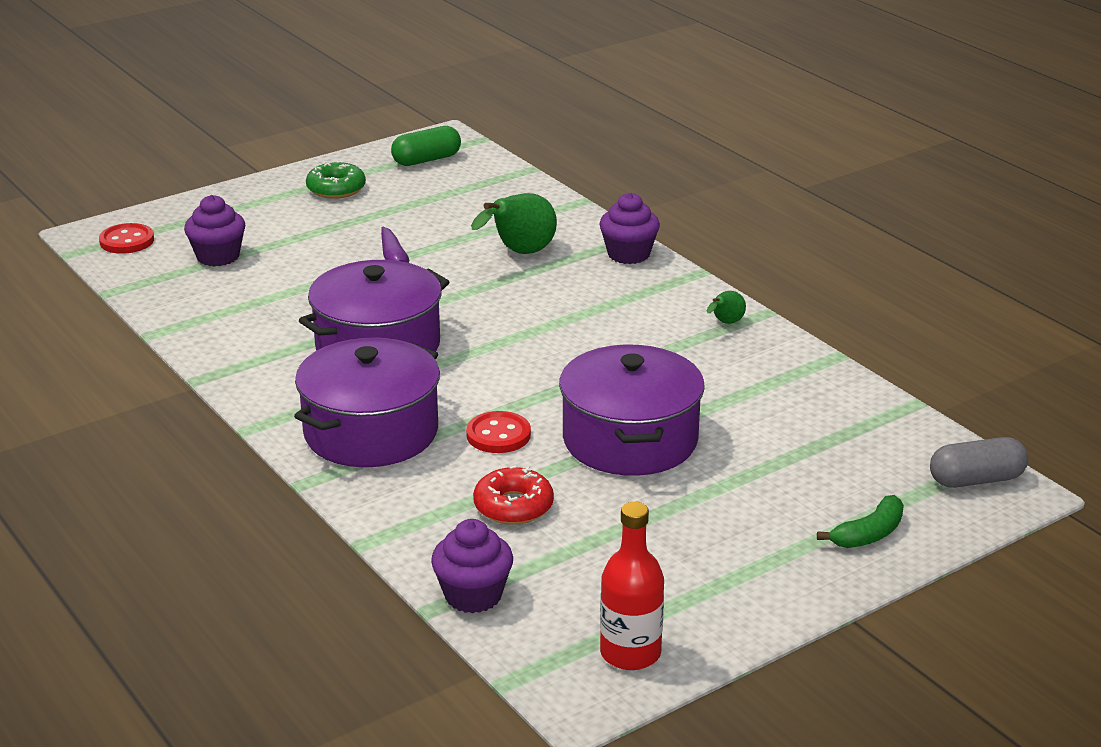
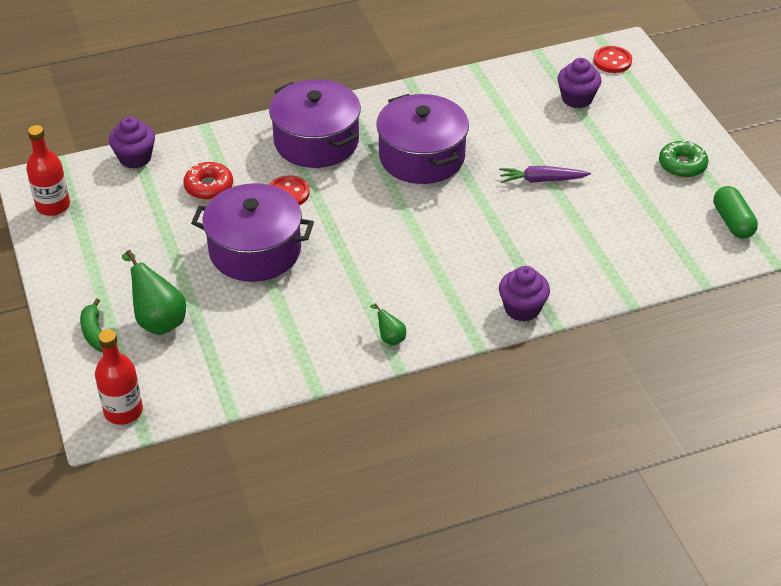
camera: 105 degrees right, 15 degrees up
(520, 253) = (541, 247): green pear -> green pear (158, 320)
(976, 480) = (123, 411): grey capsule -> red bottle

